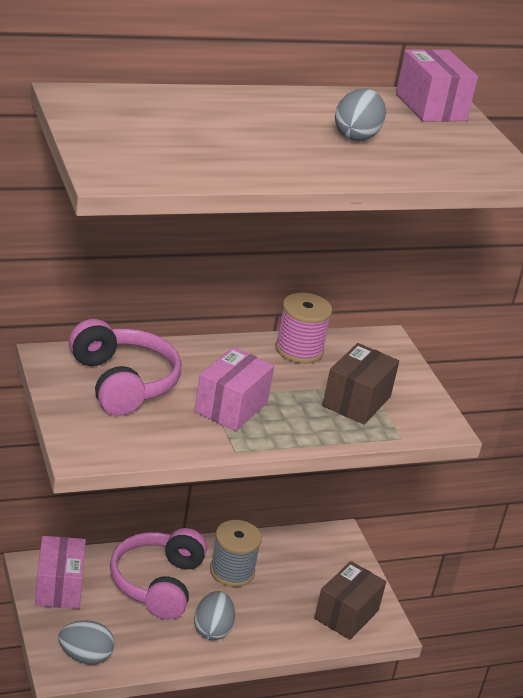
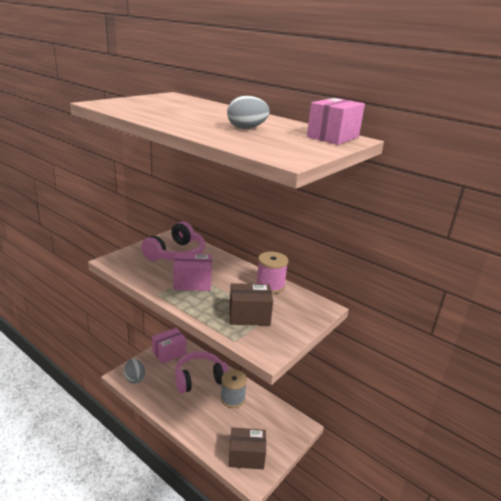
camera: 60 degrees right, 5 degrees down
(212, 630) = (186, 410): grey egg -> none

